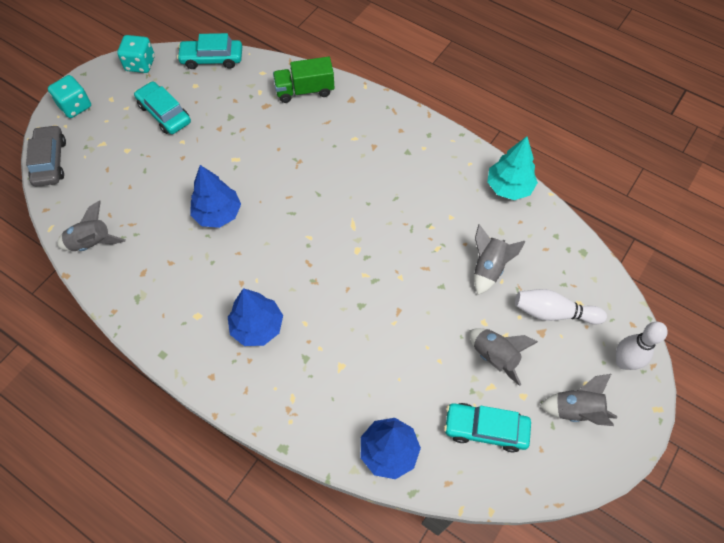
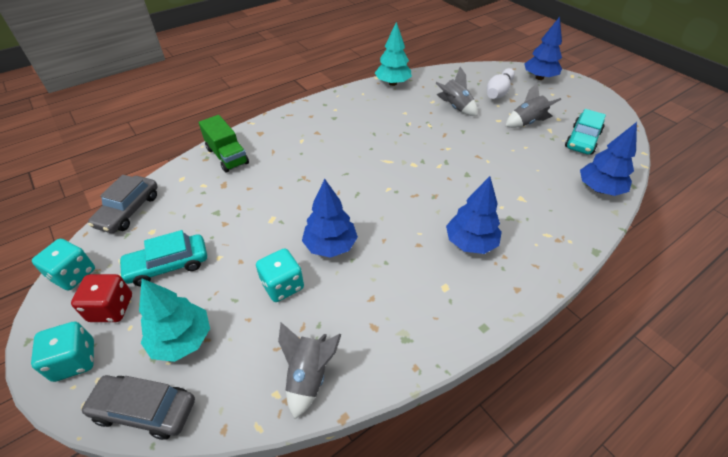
camera: 70 degrees left, 15 degrees down
(103, 155) = (182, 340): none -> turquoise tree
(118, 102) = (111, 308): none -> red dice
(166, 196) = (282, 285): none -> turquoise dice
(212, 59) = (128, 210): turquoise car -> grey car
(305, 90) = (227, 156): green truck -> green truck turned 45 degrees counterclockwise
(576, 410) = (570, 102): grey rocket -> none
(623, 362) = (539, 78): white bowling pin -> blue tree

